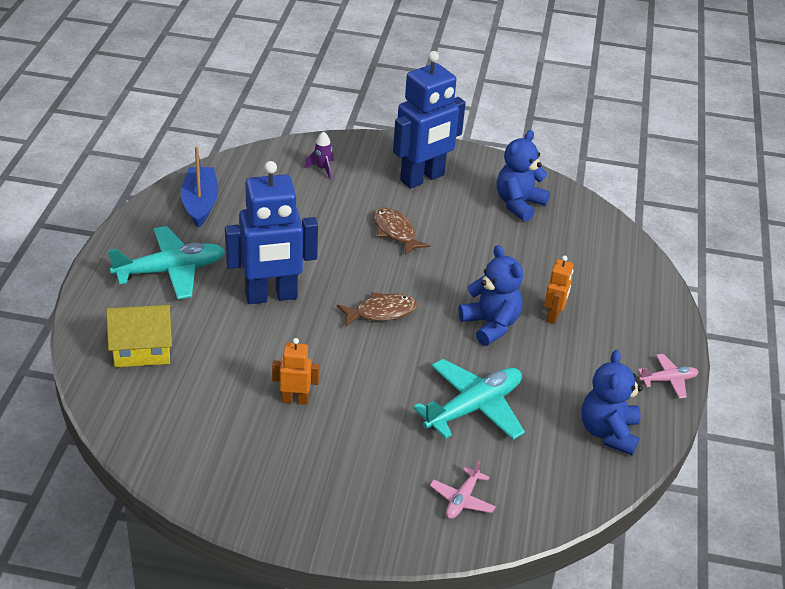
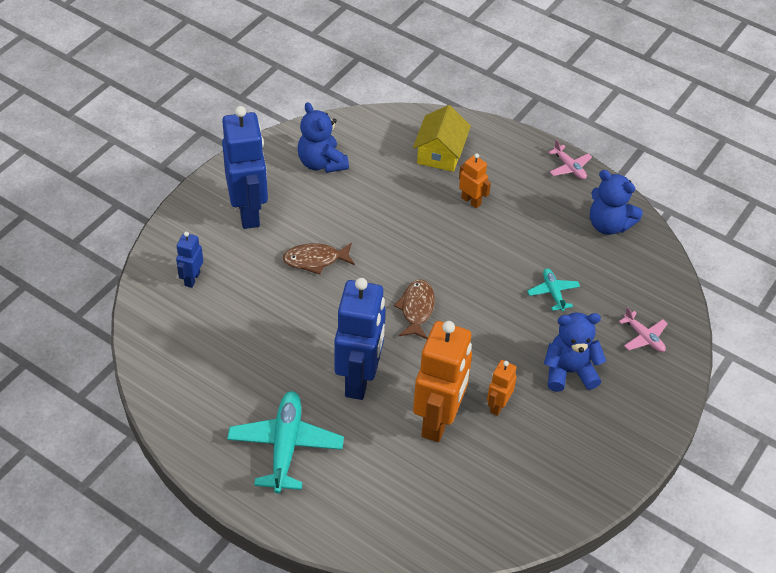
camera: 65 degrees left, 10 degrees up
(142, 349) = (386, 499): yellow house -> yellow house (440, 153)
(200, 203) = (193, 392): blue boat -> none
(252, 361) = (438, 421): none -> orange robot
(322, 169) = (192, 279): purple rocket -> blue robot
(473, 408) = (553, 293): turquoise plane -> turquoise plane, size x0.52
(490, 325) = (464, 244): blue teddy bear -> blue teddy bear (569, 371)
(668, 380) = (569, 167): pink plane -> pink plane turned 135 degrees clockwise

